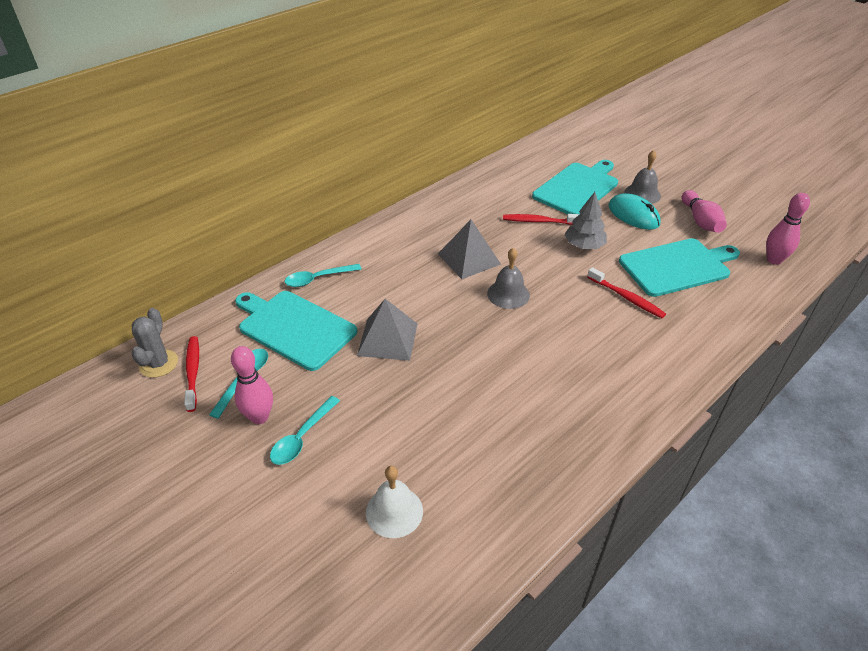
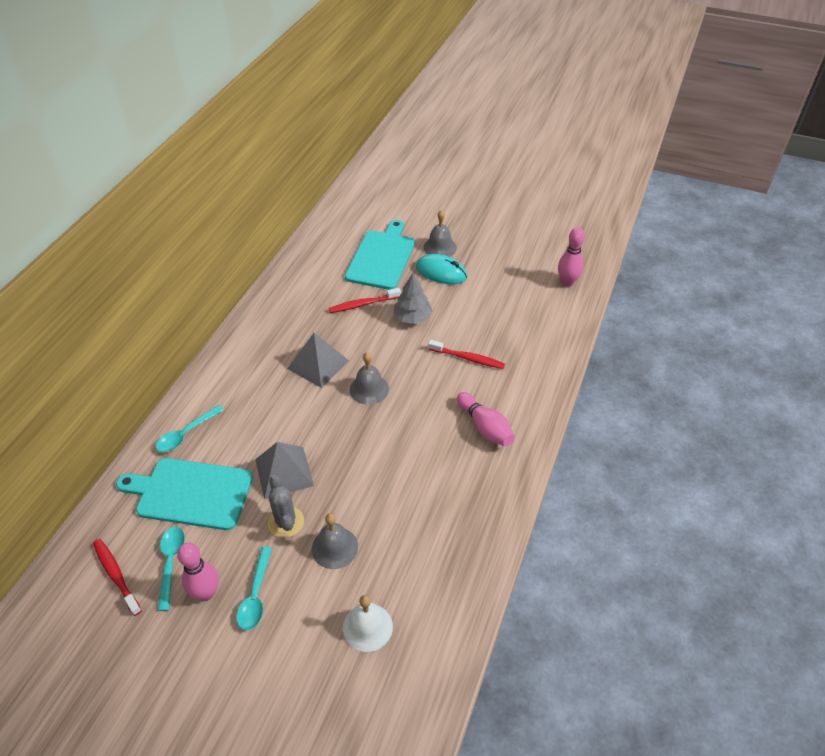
camera: 25 degrees left, 5 degrees up
(158, 364) = (75, 580): grey cactus -> grey cactus (286, 522)
(400, 423) = (334, 547): none -> grey bell
(677, 266) = (496, 313): turquoise cutting board -> none
(700, 221) = (497, 261): pink bowling pin -> pink bowling pin (485, 427)

